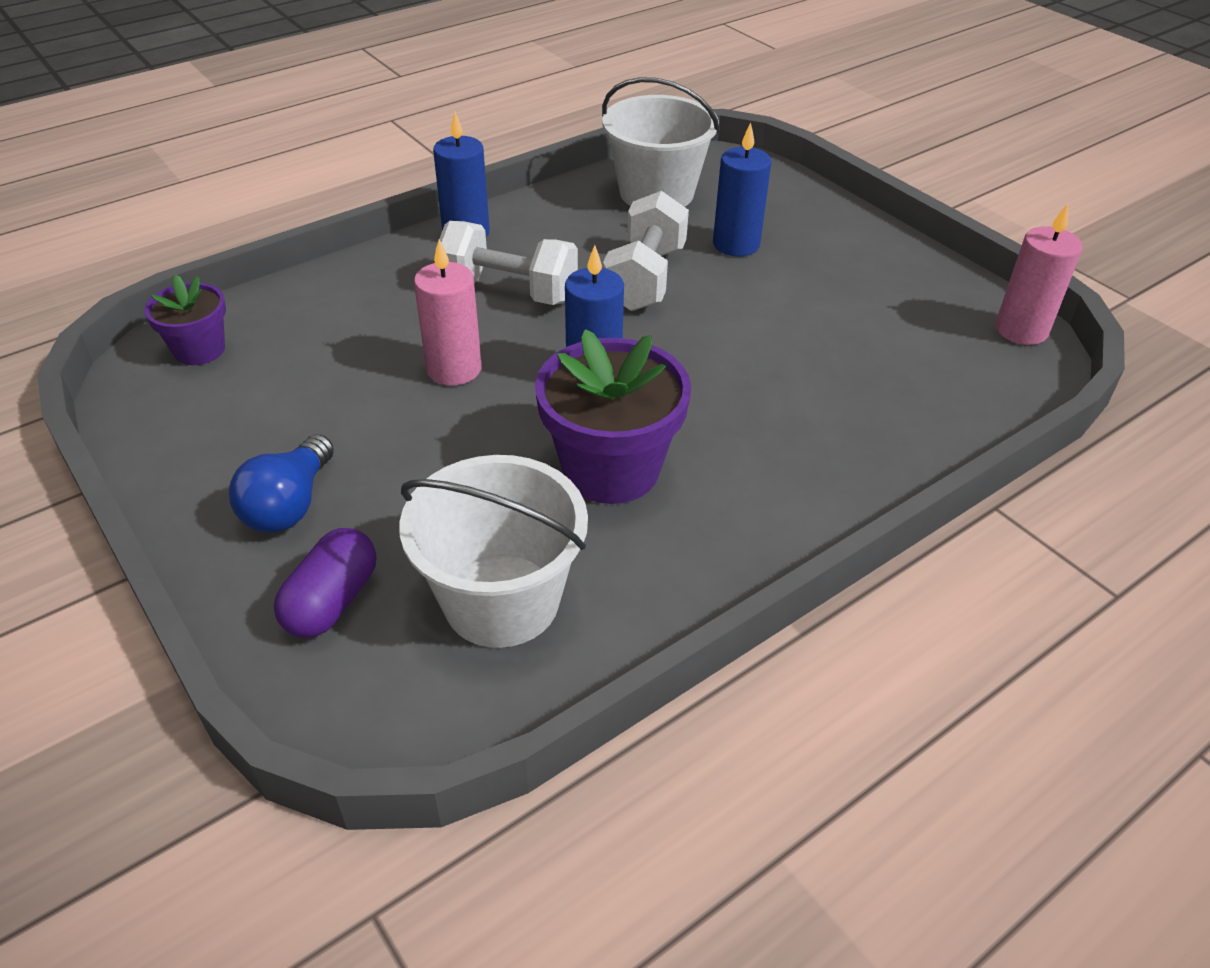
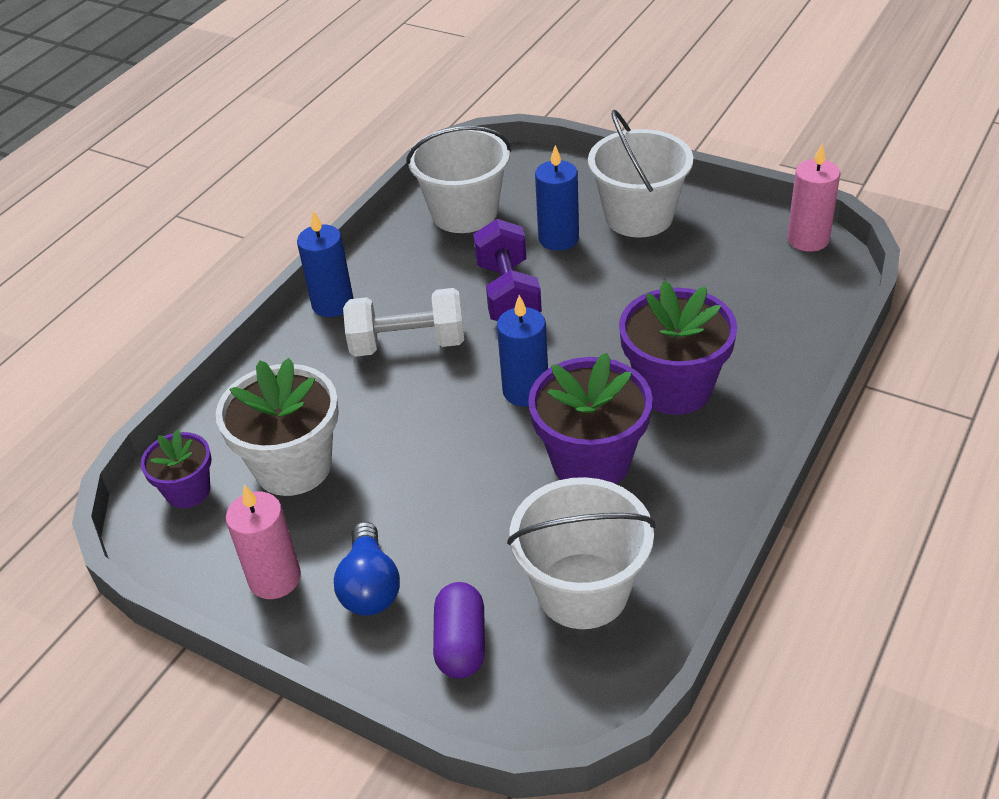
camera: 20 degrees left, 0 degrees up
(311, 363) = (293, 466): none -> white flower pot
(454, 369) = (414, 427): pink candle -> pink candle (275, 578)
(645, 278) = (508, 294): white dumbbell -> purple dumbbell
(758, 428) = (674, 388): none -> purple flower pot
(838, 250) = (639, 216): none -> white bucket

